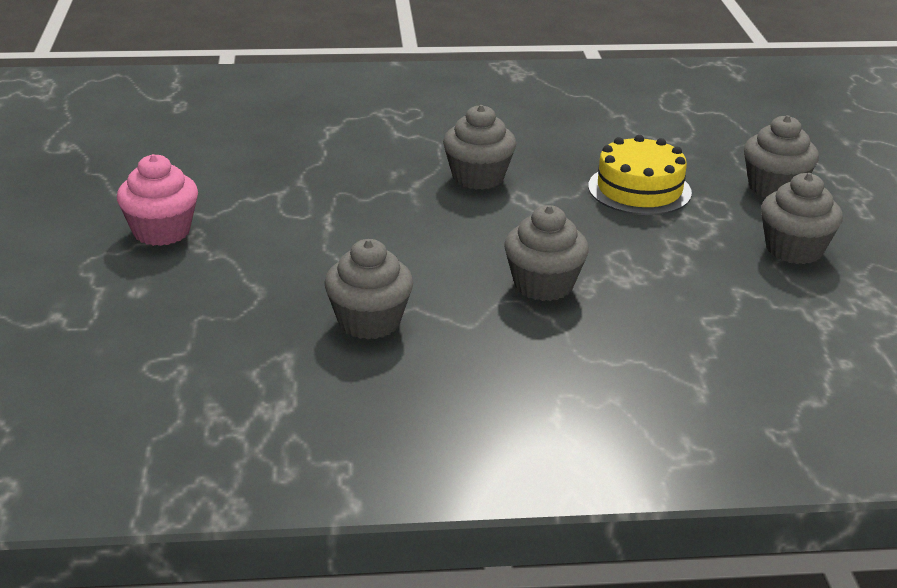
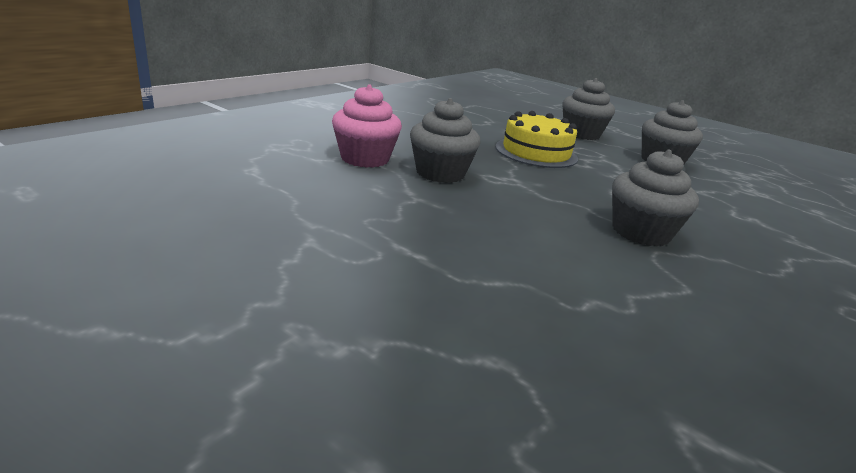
camera: 50 degrees left, 5 degrees down
(161, 231) = (247, 353): pink cupcake -> pink cupcake (365, 159)
(369, 322) = (642, 332): grey cupcake -> none

